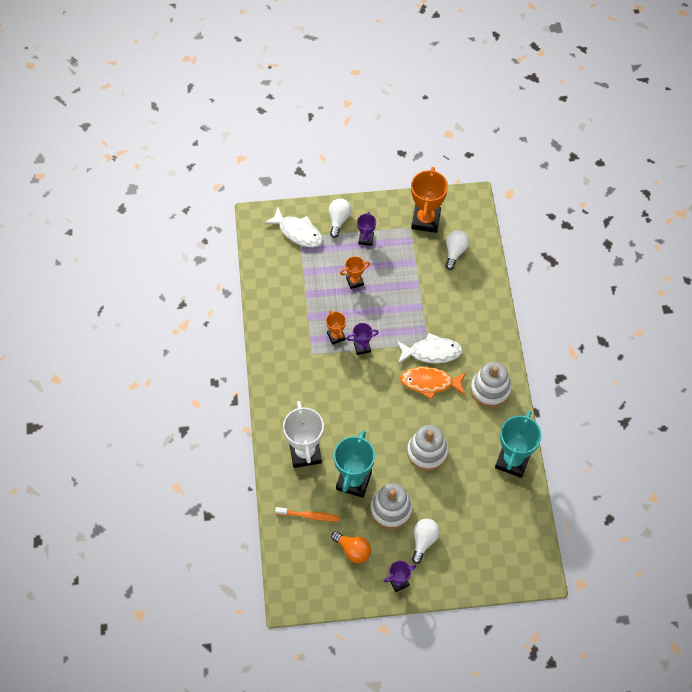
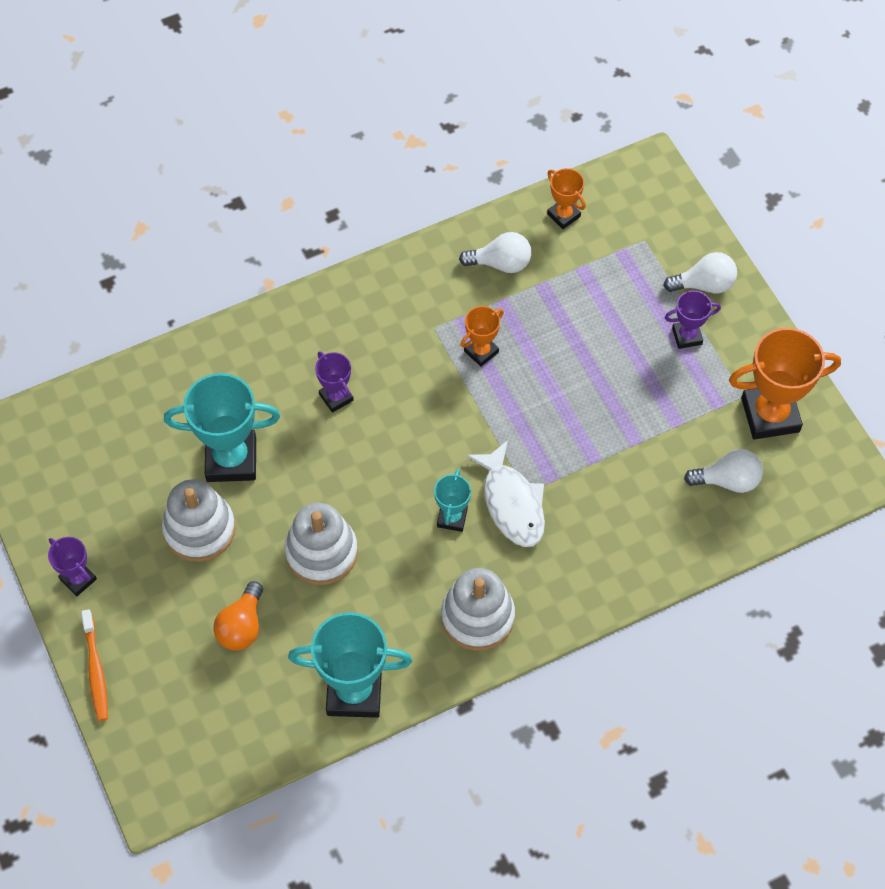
camera: 70 degrees right, 0 degrees up
(298, 232) = (652, 234): white fish -> none
(305, 453) = (256, 375): white trophy -> none
(309, 516) = (150, 416): orange toothbrush -> orange toothbrush (96, 670)
(353, 550) = (111, 496): orange light bulb -> orange light bulb (242, 626)
(354, 281) = (597, 345): orange trophy -> orange trophy (563, 215)
(362, 347) = (476, 395): purple trophy -> purple trophy (336, 397)
(423, 541) = (160, 595): white light bulb -> white light bulb (500, 263)
(430, 383) = (452, 518): orange fish -> turquoise trophy

